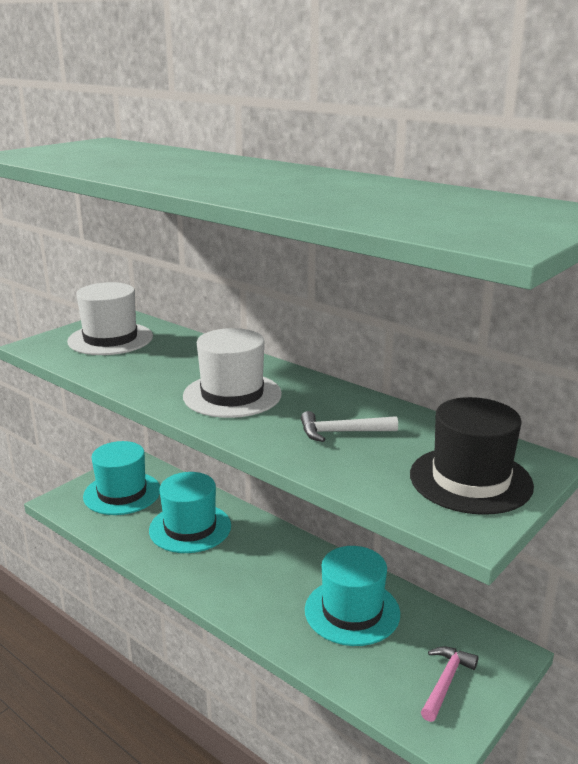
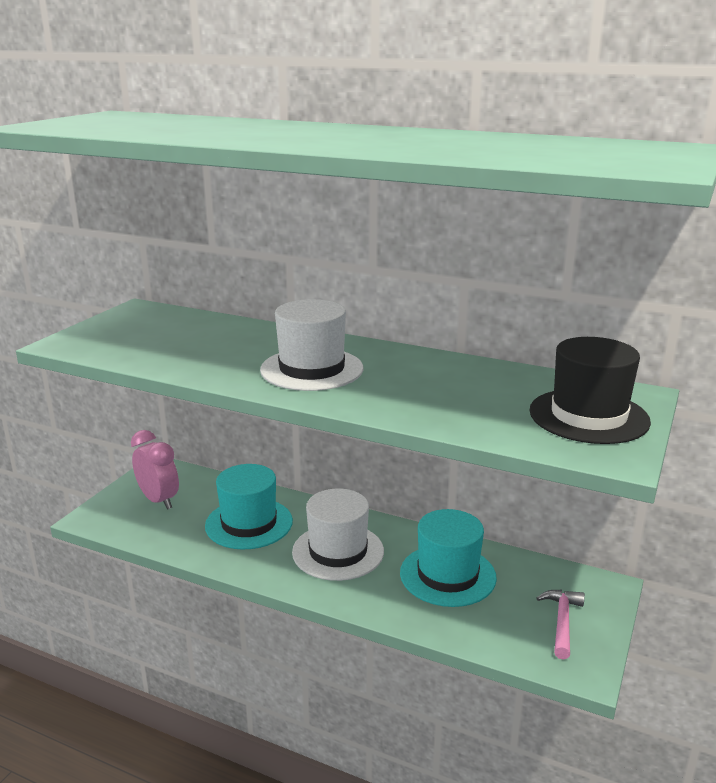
camera: 15 degrees left, 0 degrees up
(110, 339) = (143, 330): white hat -> white hat (338, 551)
(122, 493) = (159, 500): turquoise hat -> pink clock
(342, 432) = (443, 390): white hammer -> none

